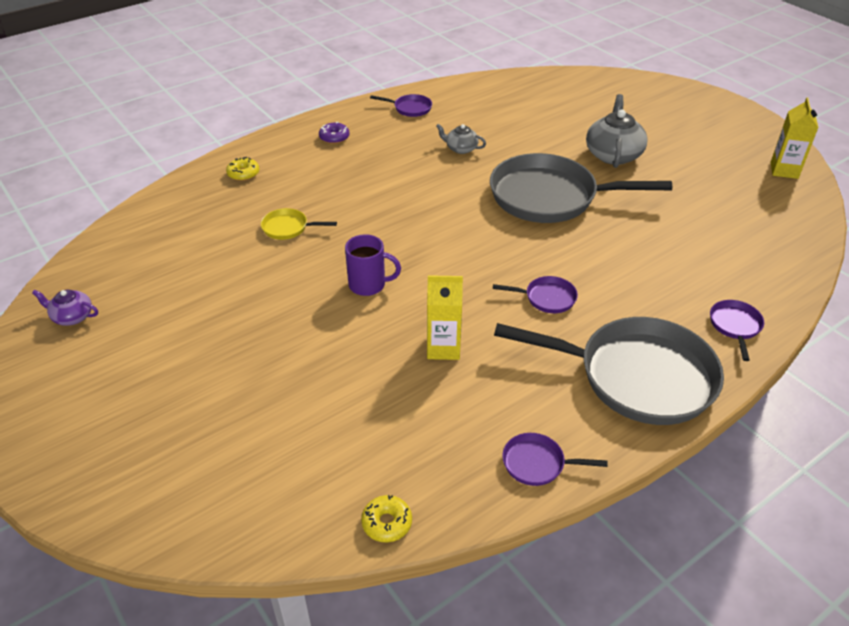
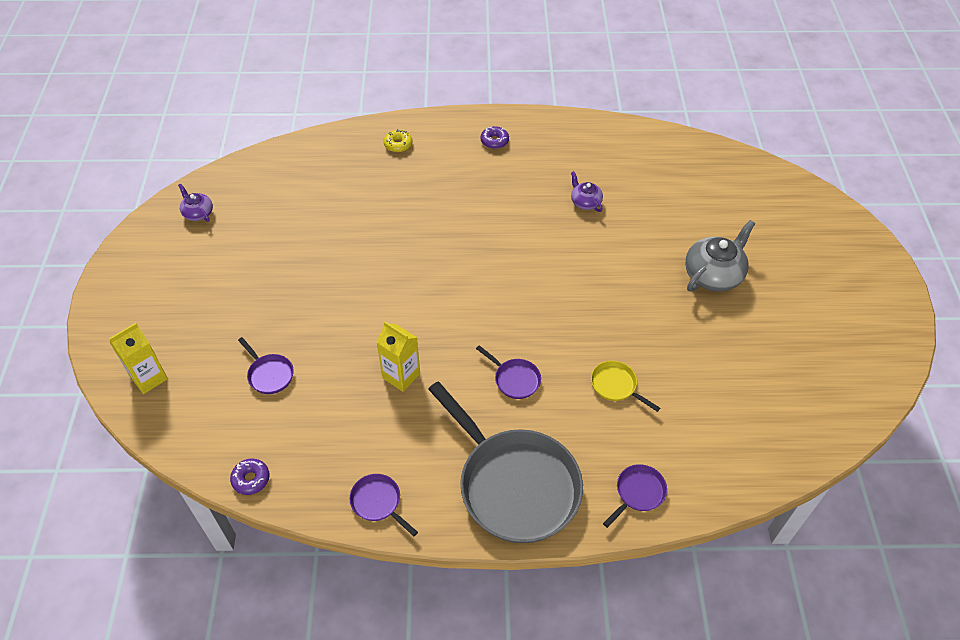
camera: 35 degrees right, 10 degrees up
(288, 228) = (387, 212): yellow pan -> yellow pan (616, 386)
(368, 285) = (398, 293): purple mug -> none
(387, 523) = (251, 479): yellow donut -> purple donut
(410, 108) = (582, 139): purple pan -> purple pan (269, 374)
(461, 148) = (585, 202): grey teapot -> purple teapot
(550, 197) = (612, 289): grey pan -> none
(784, 170) = (863, 376): yellow carton -> yellow carton (149, 378)

